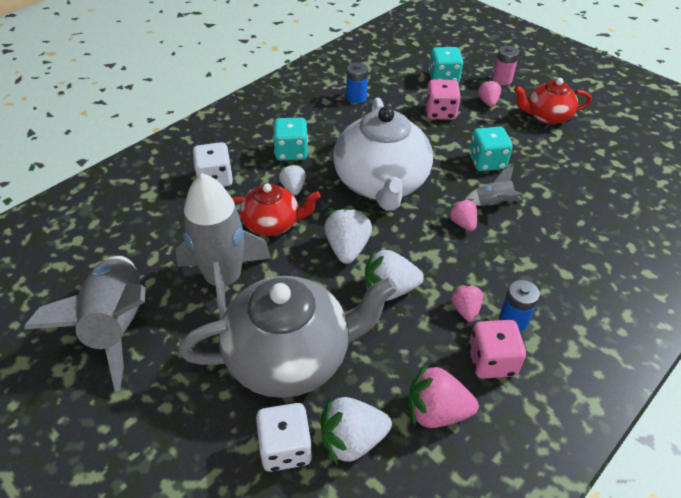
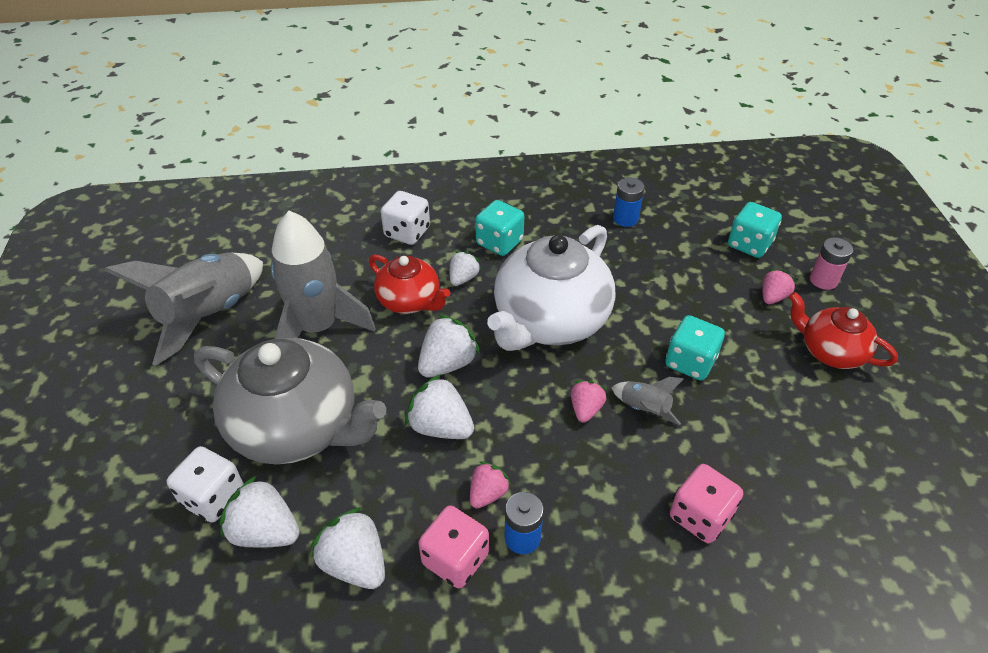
camera: 40 degrees right, 0 degrees up
(436, 411) = (355, 563): pink strawberry -> white strawberry
(440, 112) = (700, 280): pink dice -> pink dice (700, 516)

